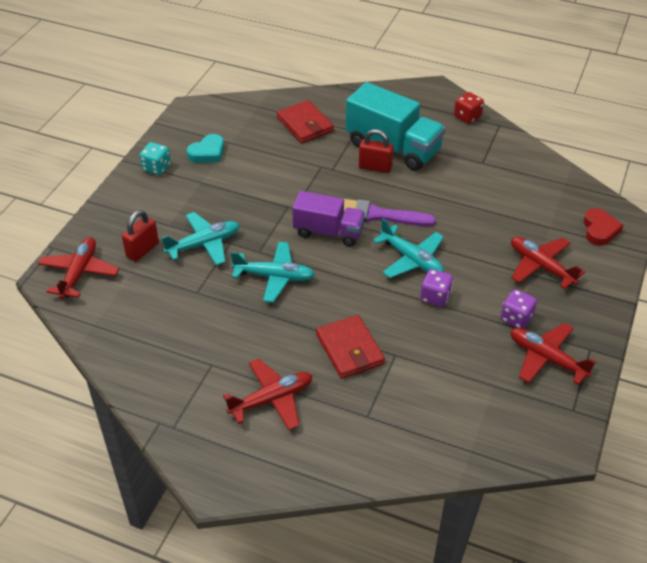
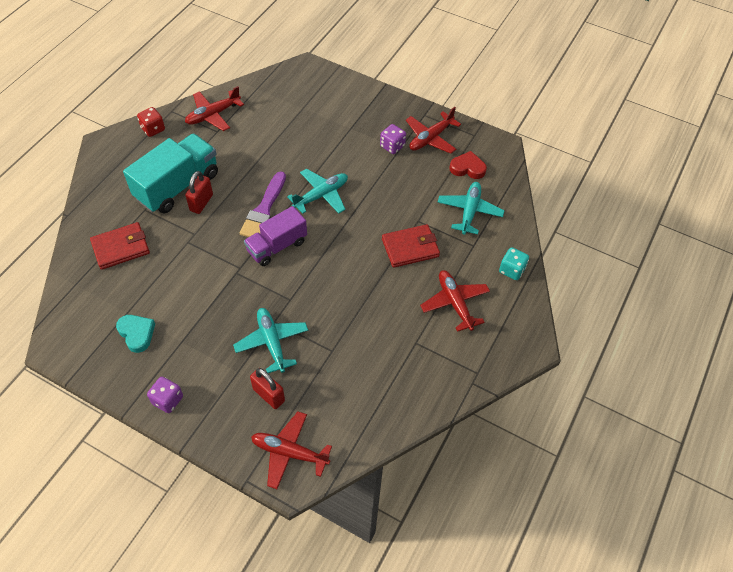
camera: 85 degrees left, 10 degrees up
(156, 168) = (147, 381): turquoise dice -> turquoise dice (511, 270)
(274, 277) = (324, 290): turquoise plane -> turquoise plane (469, 211)
(328, 232) = (277, 246): purple truck -> purple truck turned 150 degrees counterclockwise
(435, 297) = (364, 188): purple dice -> purple dice (167, 400)
(541, 266) = (343, 122): red plane -> red plane (213, 115)
(599, 230) = (312, 82): red heart -> red heart (467, 168)

